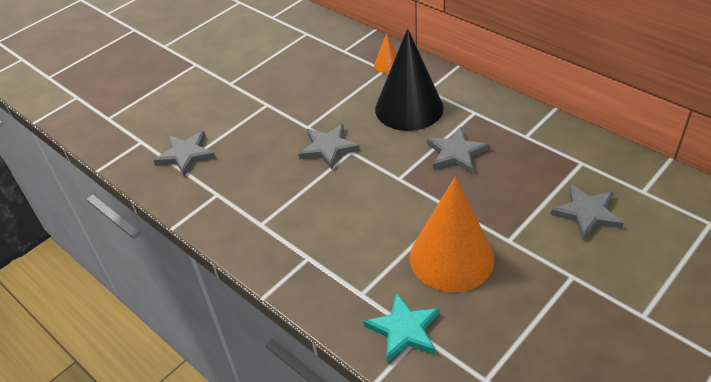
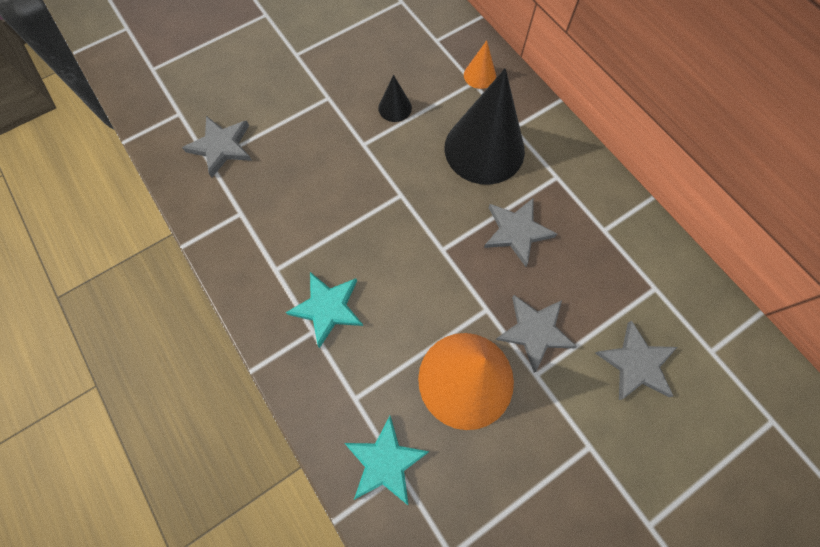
camera: 10 degrees right, 25 degrees up
(316, 239) = (328, 308): none -> turquoise star
(325, 98) = (395, 108): none -> black cone
(328, 148) = (377, 182): grey star -> grey star (534, 331)

